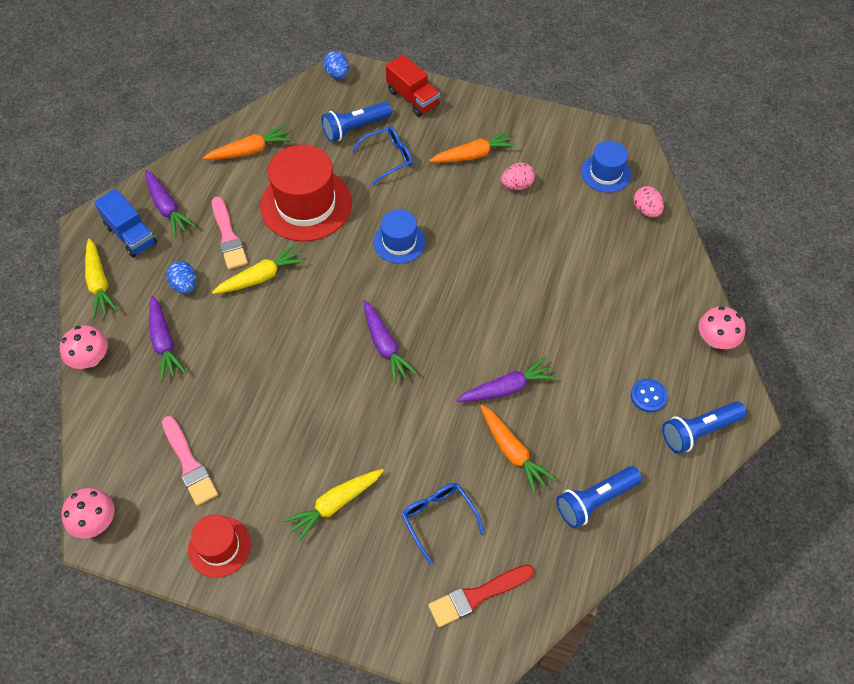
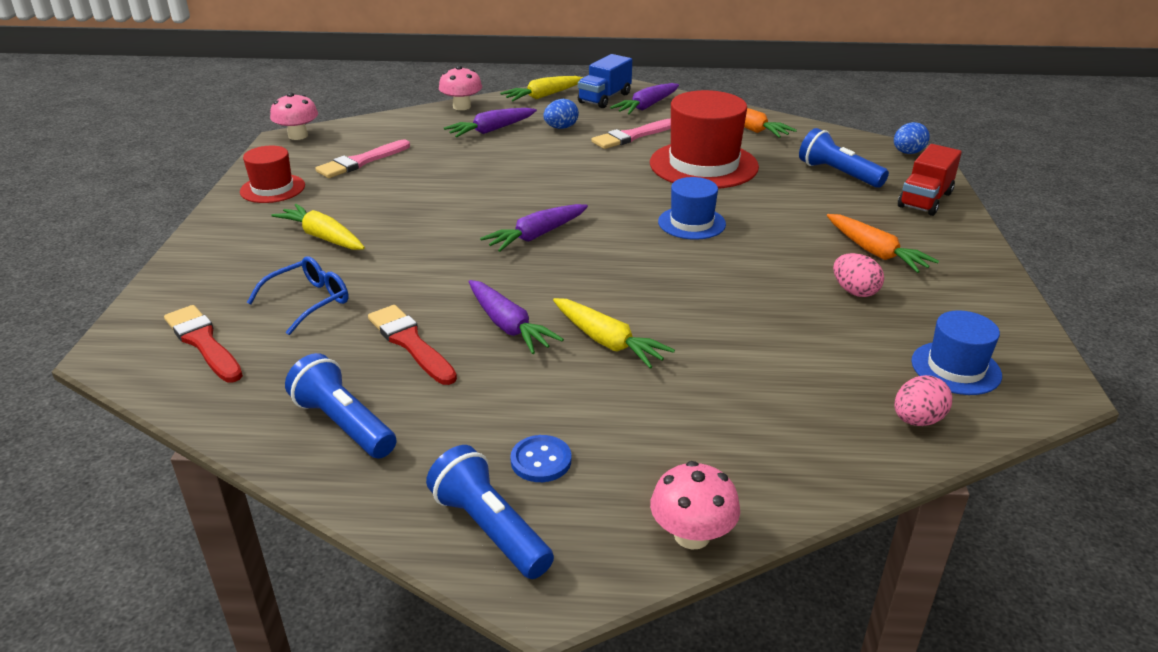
camera: 75 degrees right, 25 degrees down
(261, 277) = (592, 158): yellow carrot -> yellow carrot (608, 342)
(387, 158) = (812, 198): blue glasses -> none
(512, 452) = (410, 343): orange carrot -> red brush

